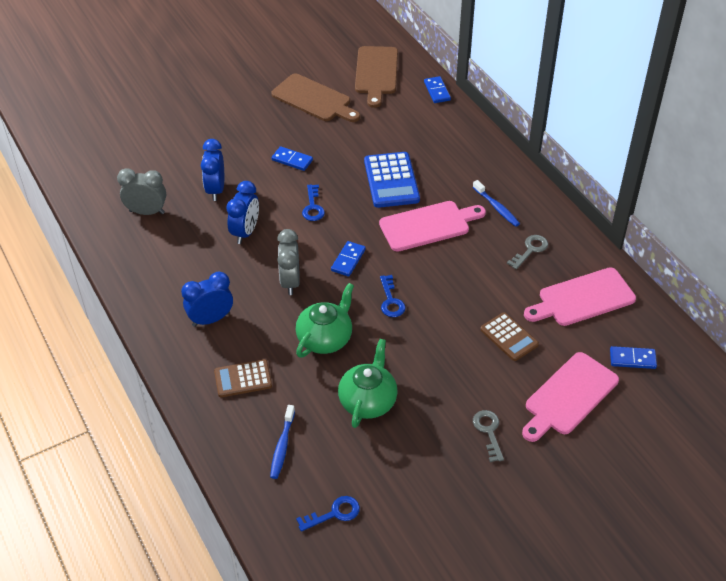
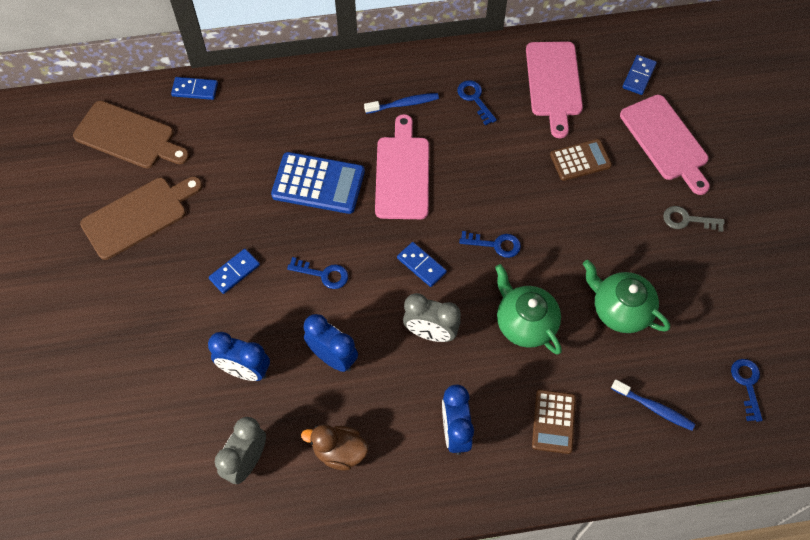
camera: 70 degrees left, 15 degrees up
(171, 258) = (339, 452): none -> brown duck
(530, 250) = (474, 99): grey key -> blue key

